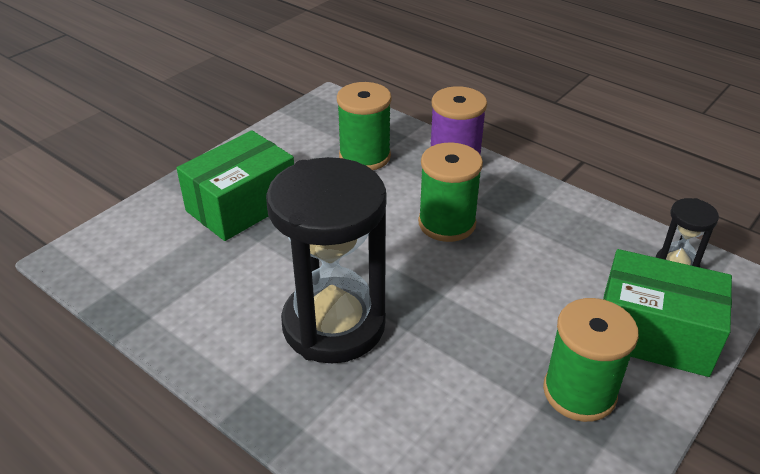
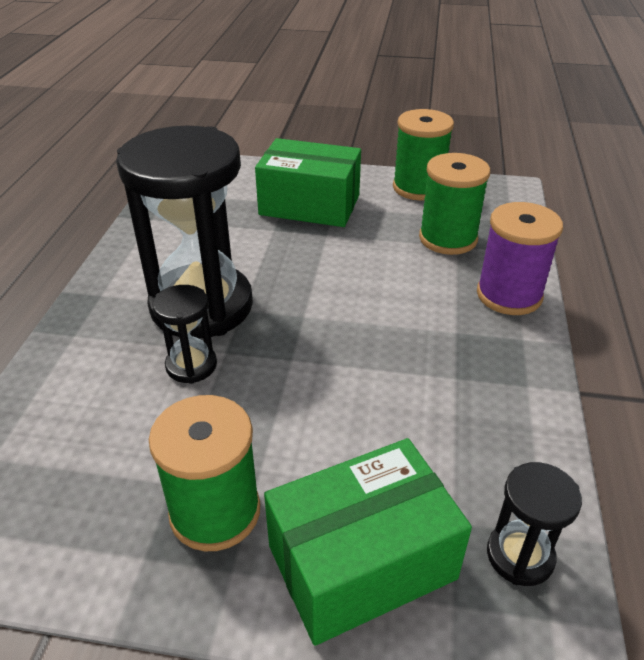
camera: 60 degrees right, 0 degrees up
(410, 356) = (191, 365): none -> black hourglass
(447, 223) = (400, 324): green spool -> green spool (418, 188)
(654, 333) = (361, 562): green box -> green box turned 75 degrees clockwise

